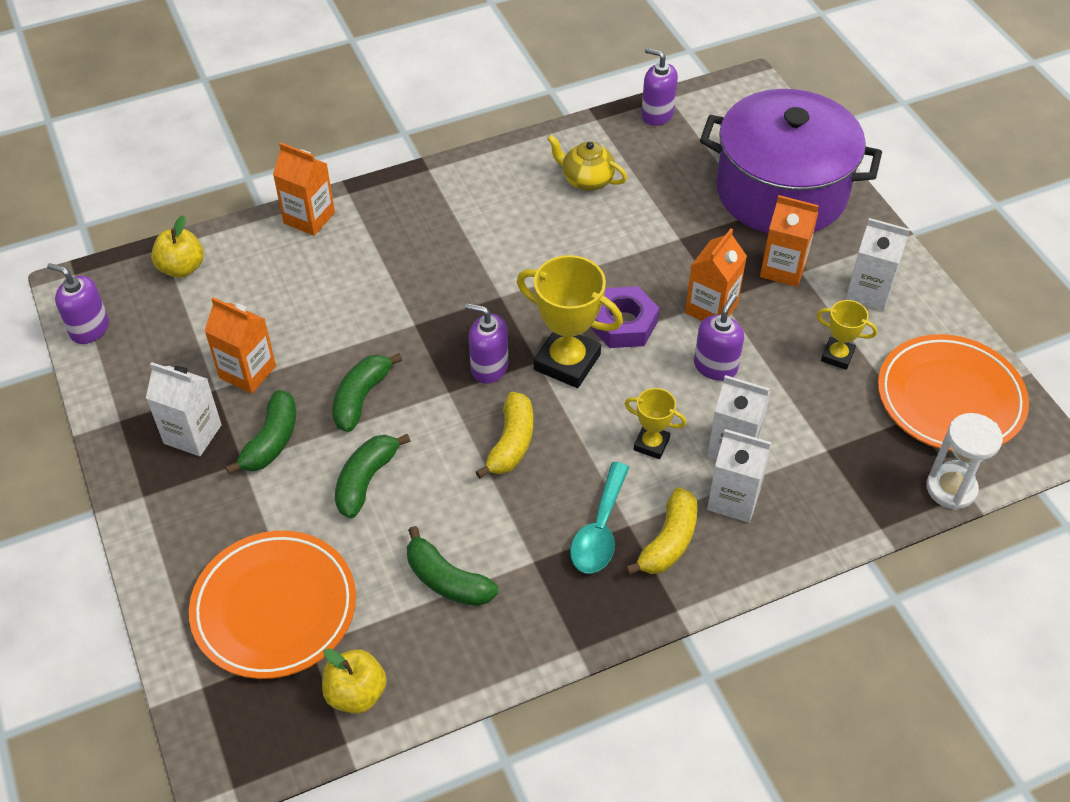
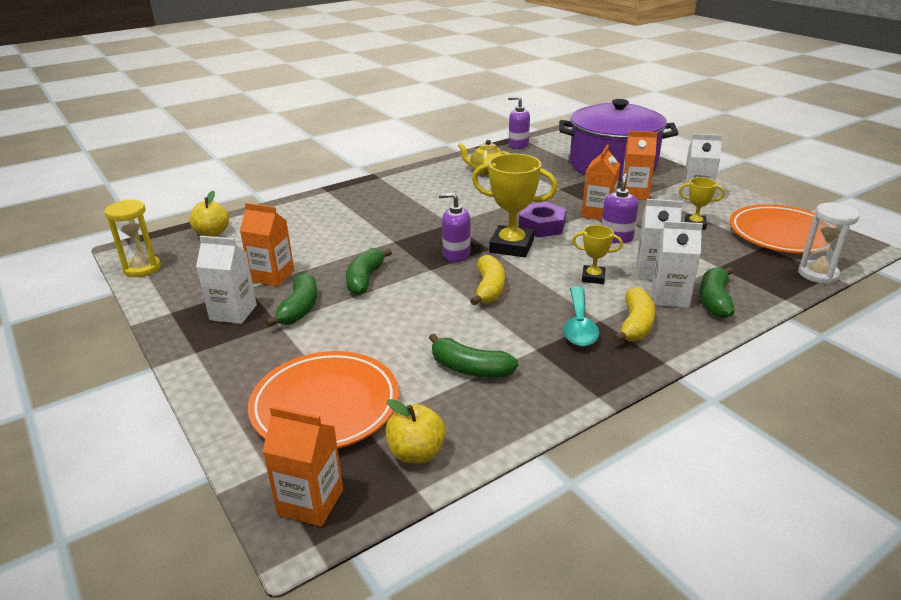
camera: 10 degrees left, 20 degrees down
(89, 329) = (142, 268): purple soap dispenser -> yellow hourglass
(309, 218) = (302, 203): orange carton -> orange carton (310, 502)
(366, 480) = (382, 321): green banana -> green banana (714, 300)

